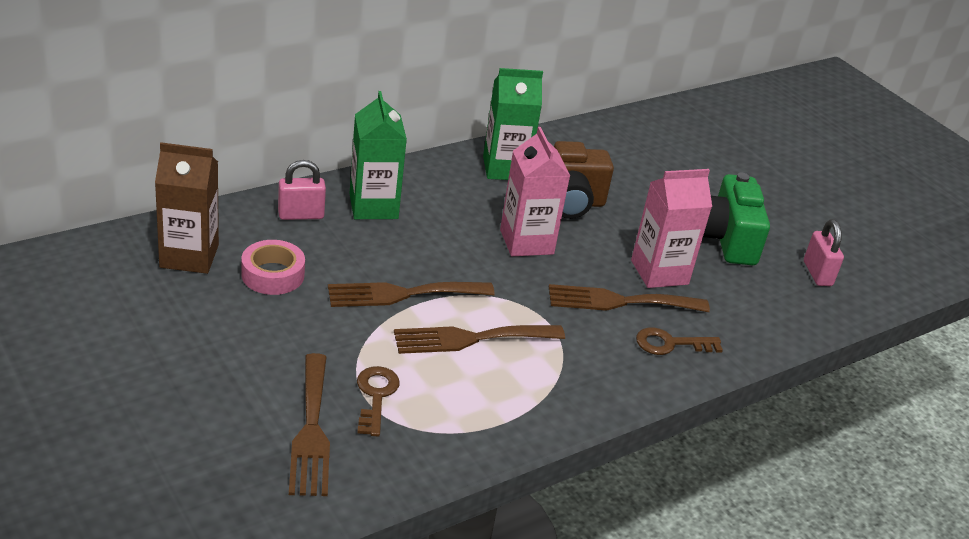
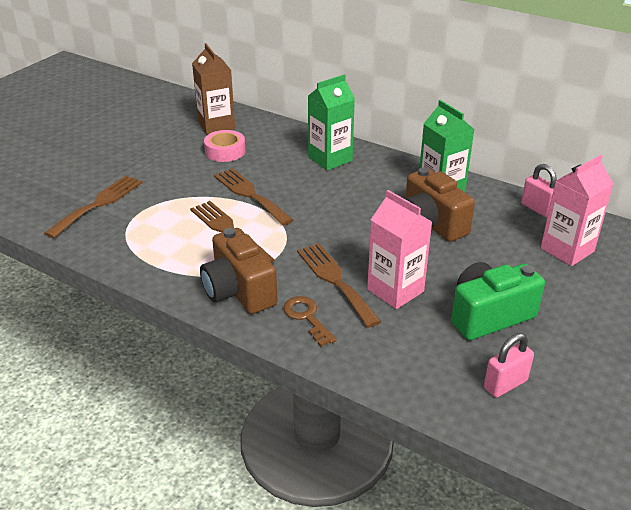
camera: 70 degrees right, 0 degrees up
(301, 215) = (292, 141): pink padlock -> pink padlock (538, 209)
(311, 430) = (99, 204): brown fork -> brown fork turned 150 degrees clockwise
(376, 396) = (144, 214): brown key -> none
(526, 242) = (361, 222): pink carton -> pink carton (567, 250)
(597, 373) = (239, 291): none -> brown camera

